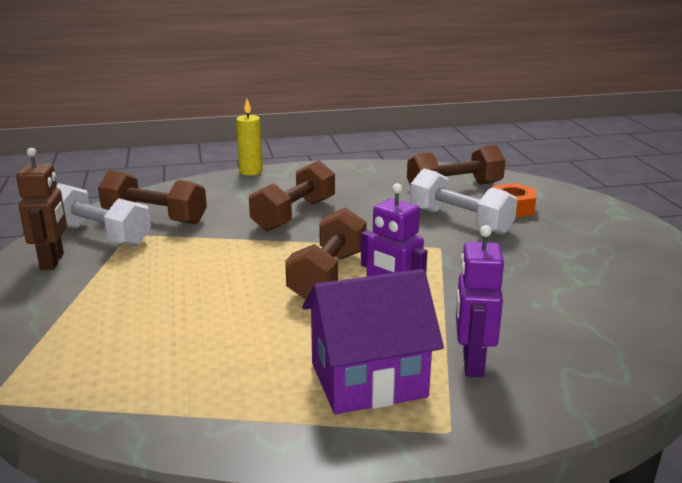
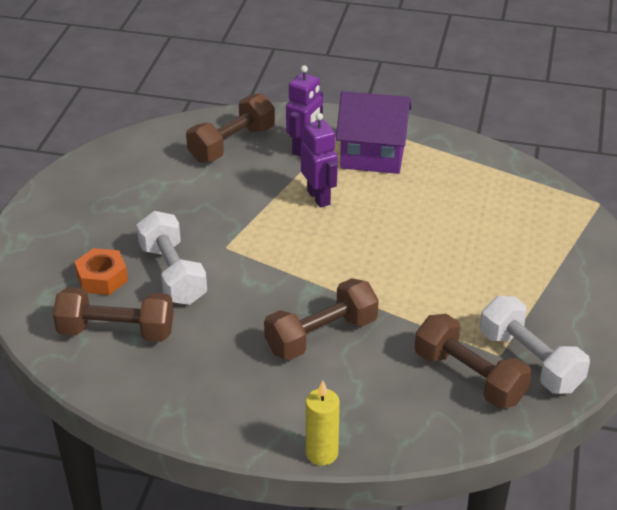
camera: 155 degrees left, 15 degrees up
(53, 261) = (574, 331): brown robot -> none
(328, 275) = (342, 242): brown dumbbell -> brown dumbbell (232, 144)

